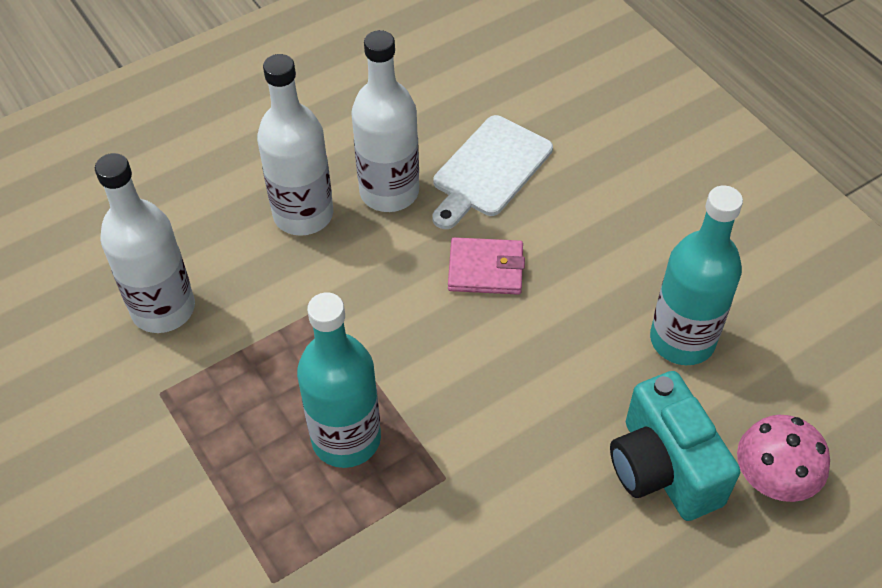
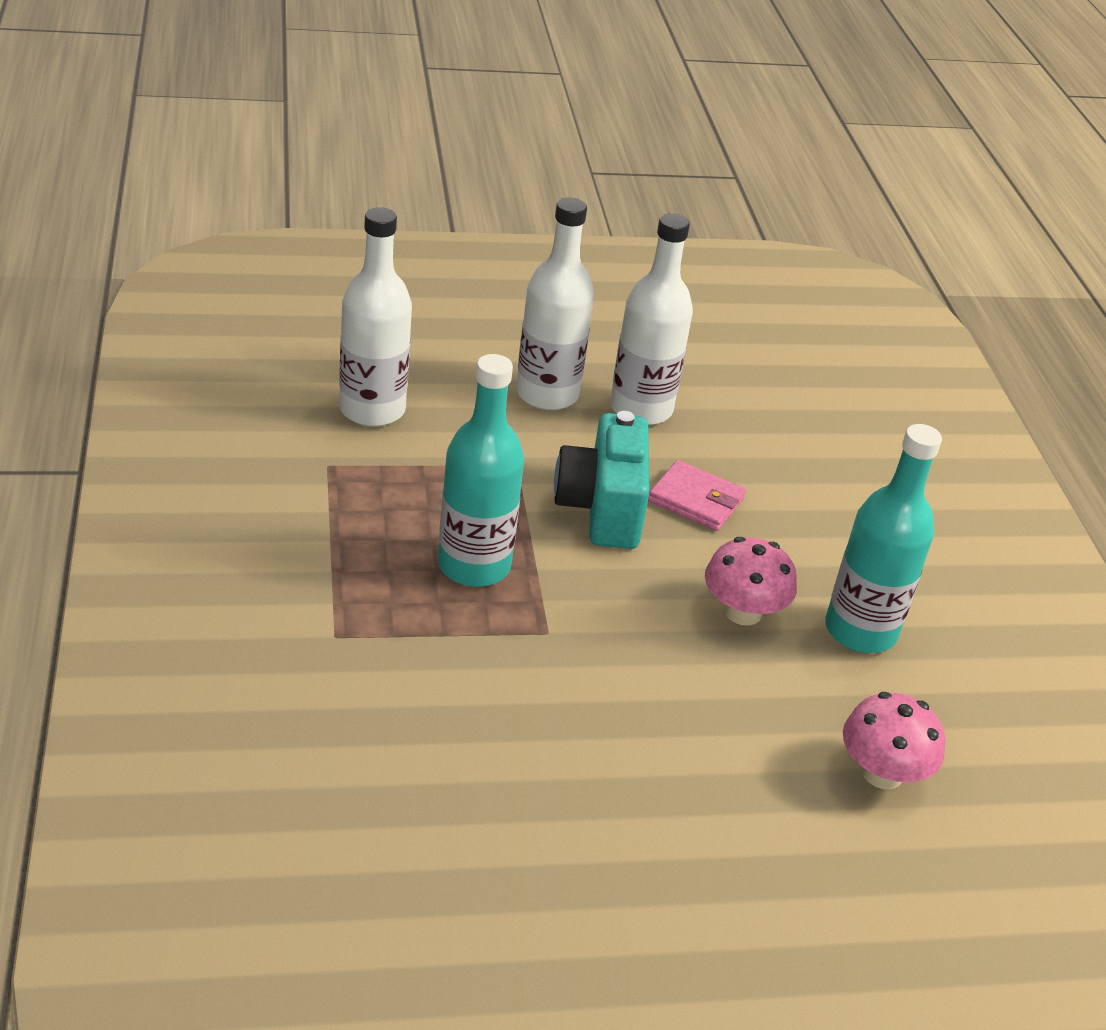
camera: 20 degrees right, 15 degrees down
(489, 170) = (751, 430): white cutting board -> none
(585, 370) = (742, 612): none -> pink mushroom
(663, 468) = (770, 717): turquoise camera -> turquoise camera (602, 509)

